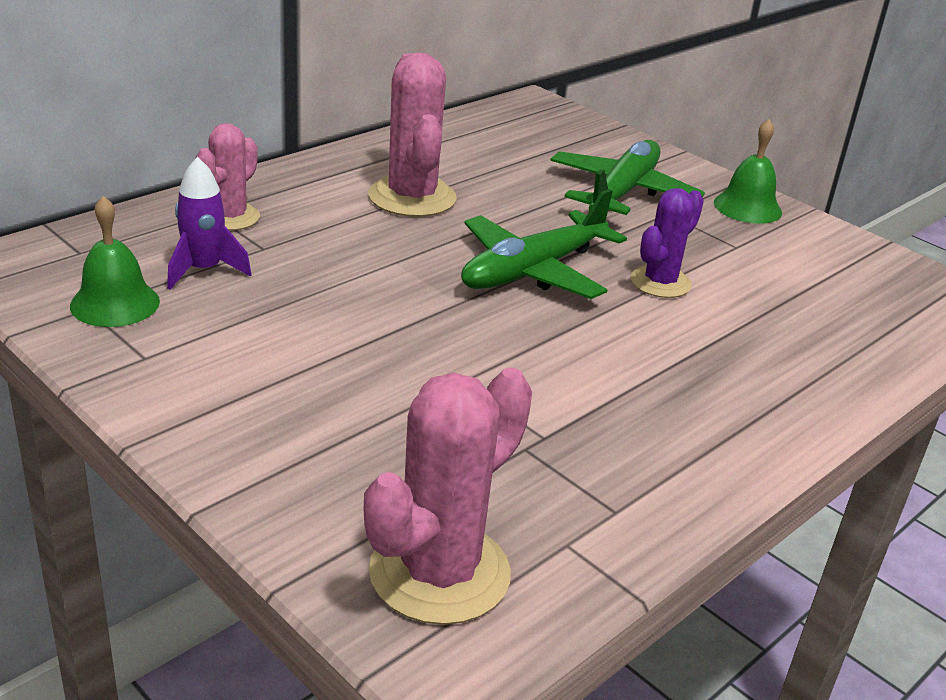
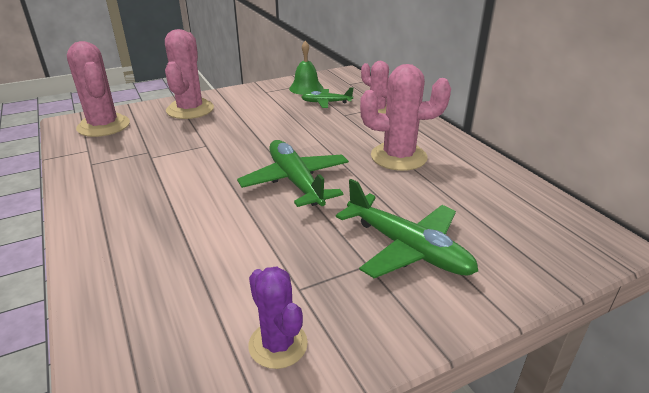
camera: 110 degrees right, 0 degrees up
(204, 270) = (326, 102): purple rocket -> green plane
(290, 450) = (190, 109): none -> pink cactus
(660, 282) = (261, 228): purple cactus -> purple cactus (278, 344)
(747, 207) = (374, 327): green bell -> none

